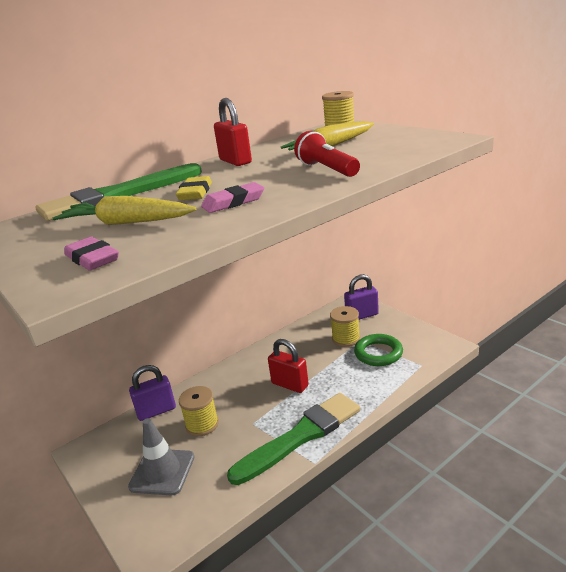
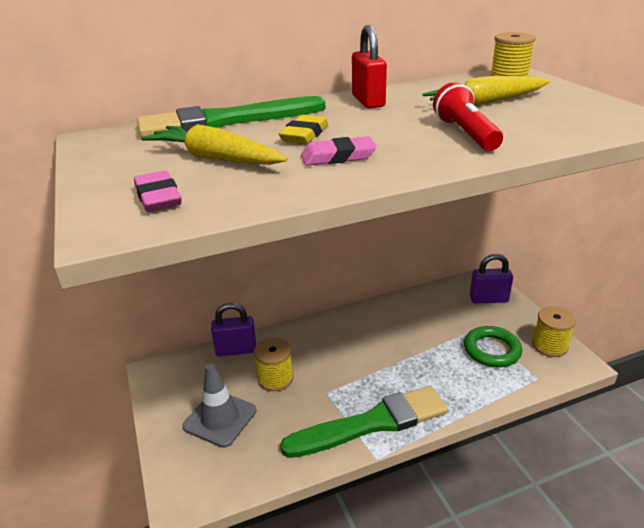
camera: 15 degrees right, 5 degrees up
(290, 384) = (380, 360): red padlock -> none
(346, 339) = (460, 322): yellow spool -> yellow spool (549, 345)

